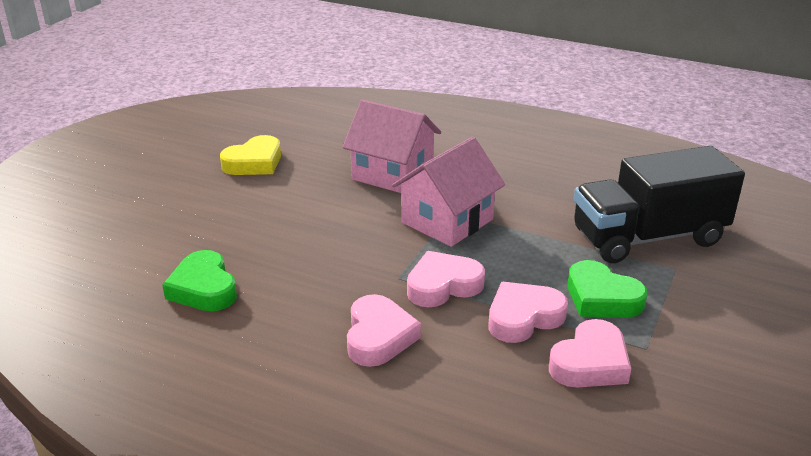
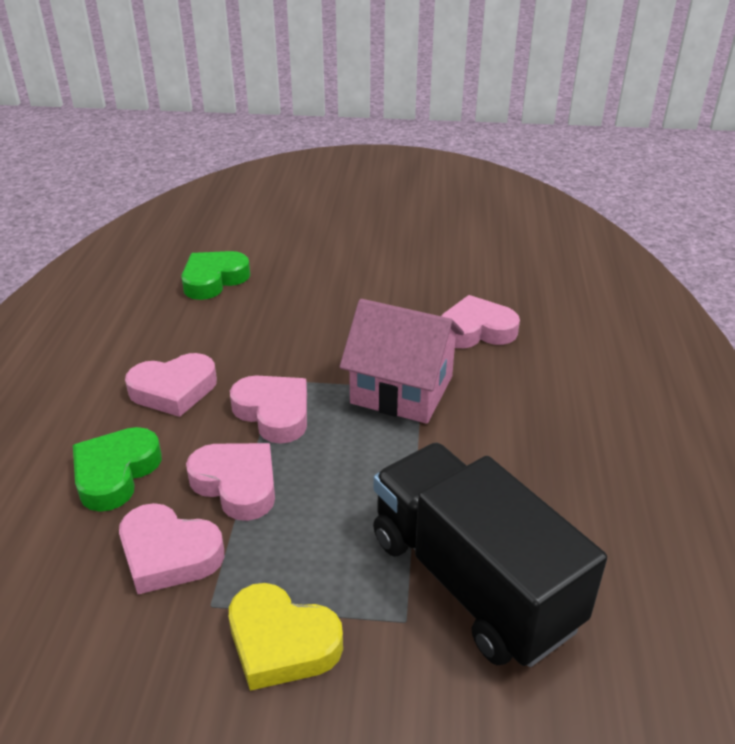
camera: 70 degrees right, 5 degrees up
(254, 163) = (433, 245): yellow heart -> yellow heart (281, 642)
(393, 174) = (476, 330): pink house -> pink heart
(601, 298) = (301, 548): green heart -> green heart (115, 473)

